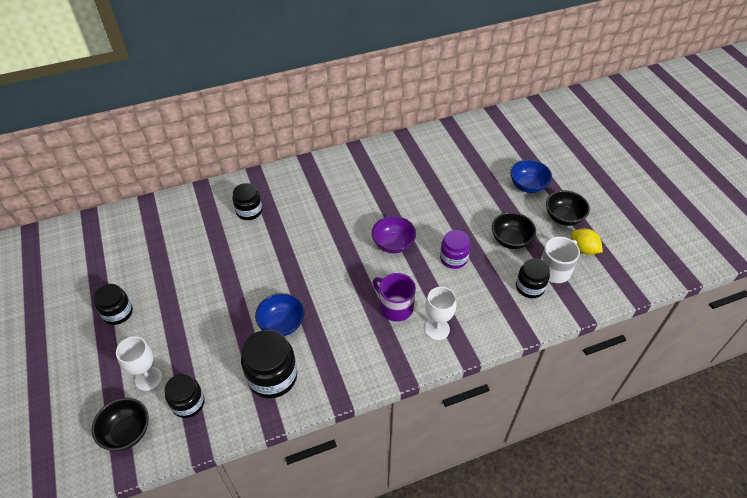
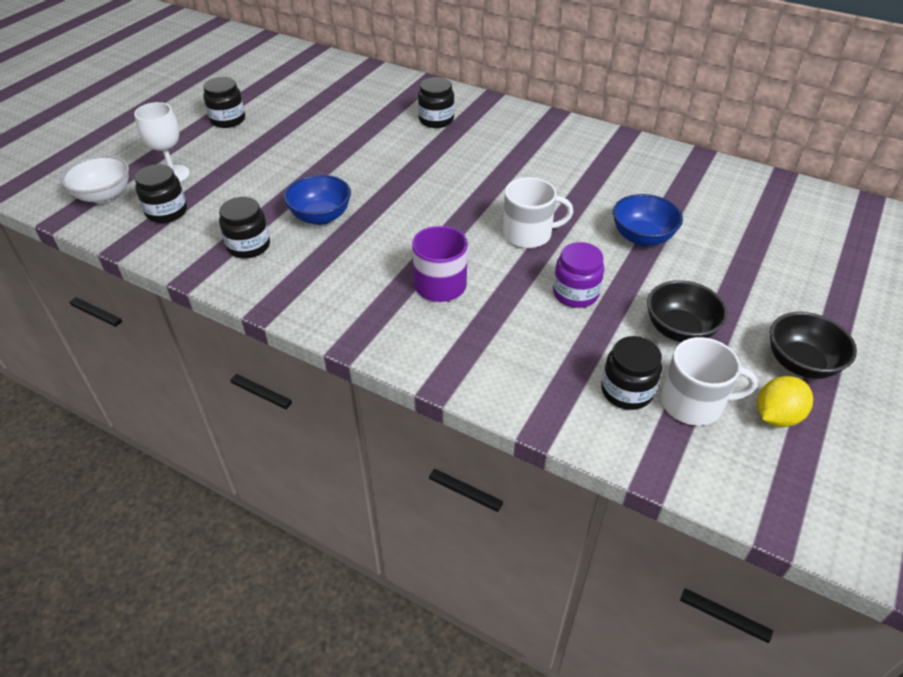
camera: 50 degrees right, 5 degrees down
(127, 432) = (104, 196): black bowl -> white bowl
(272, 376) = (249, 246): black jar -> black jar, size x0.64
(393, 244) = (528, 234): purple bowl -> white mug
(437, 329) = (449, 336): white goblet -> none
(527, 186) = (798, 298): blue bowl -> blue bowl (642, 237)
(583, 249) = (776, 416): yellow lemon -> yellow lemon turned 45 degrees clockwise

